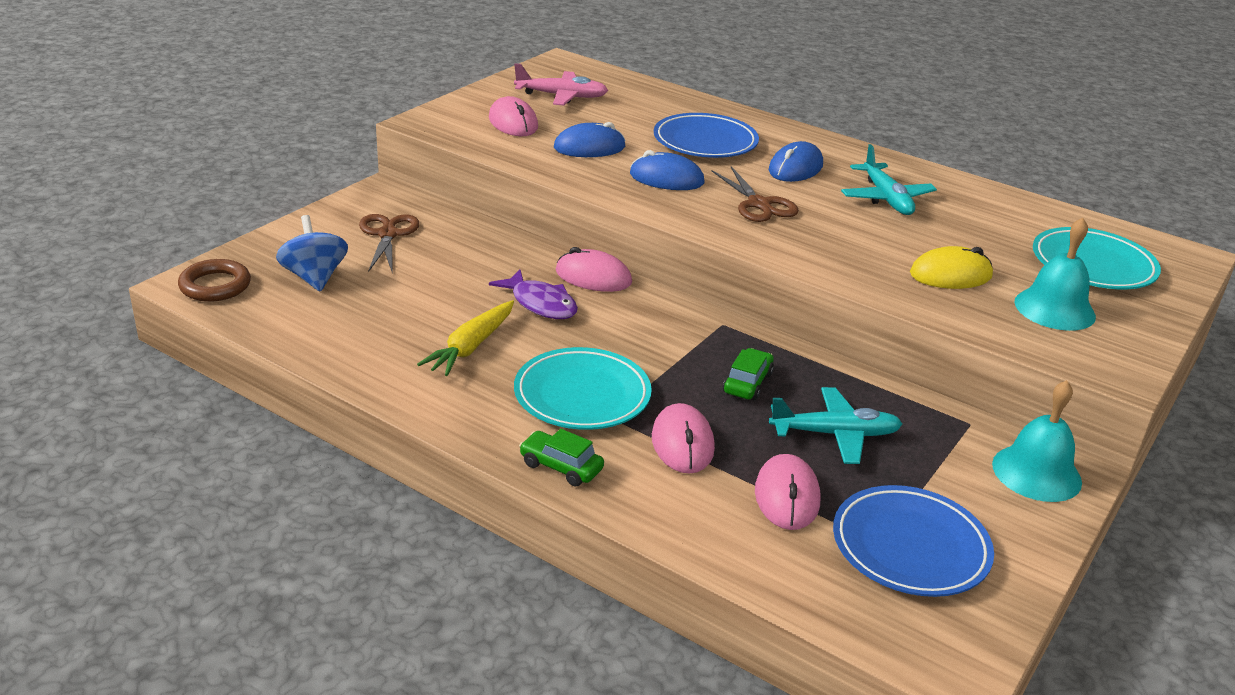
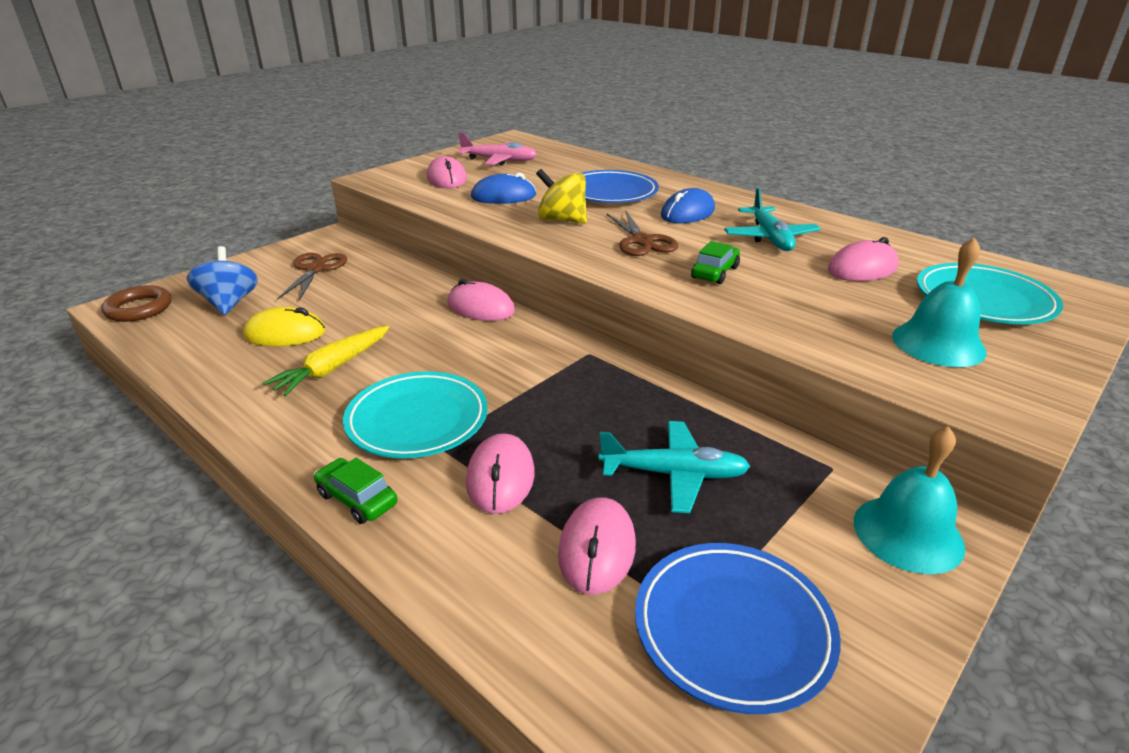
camera: 10 degrees right, 0 degrees up
(541, 304) = (420, 330): purple fish -> none
(666, 178) = (562, 220): blue mouse -> yellow spinning top
(747, 383) = (594, 413): green car -> green car (715, 272)
(950, 275) = (824, 307): yellow mouse -> yellow mouse (285, 333)
(980, 233) = (862, 268): none -> pink mouse

